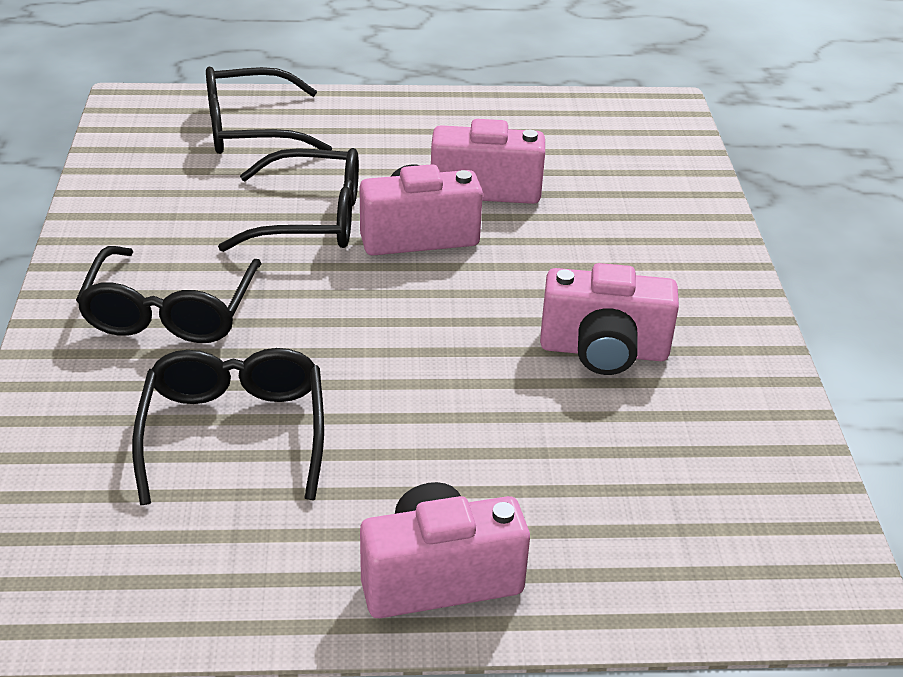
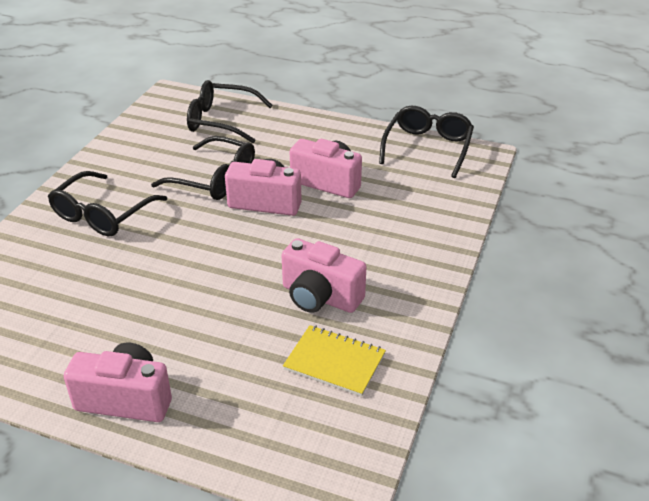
camera: 25 degrees right, 0 degrees up
(234, 433) = (84, 288): black glasses -> black glasses (427, 148)
(694, 434) = (334, 362): none -> yellow notebook

